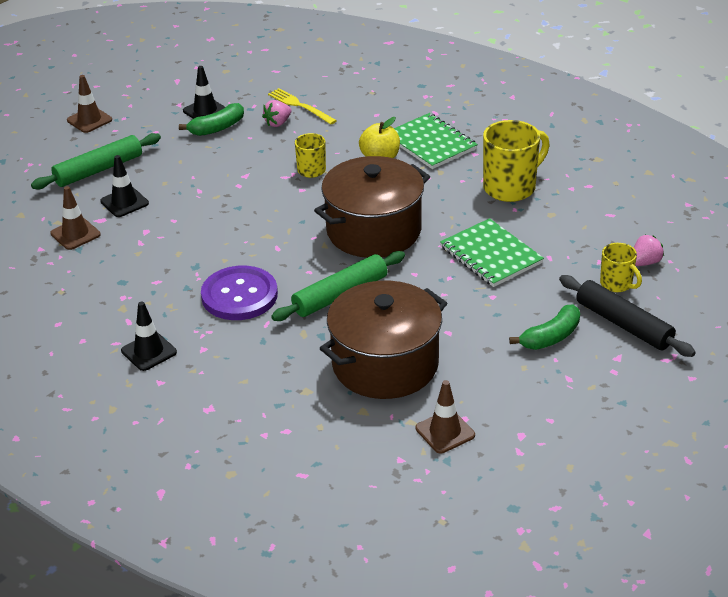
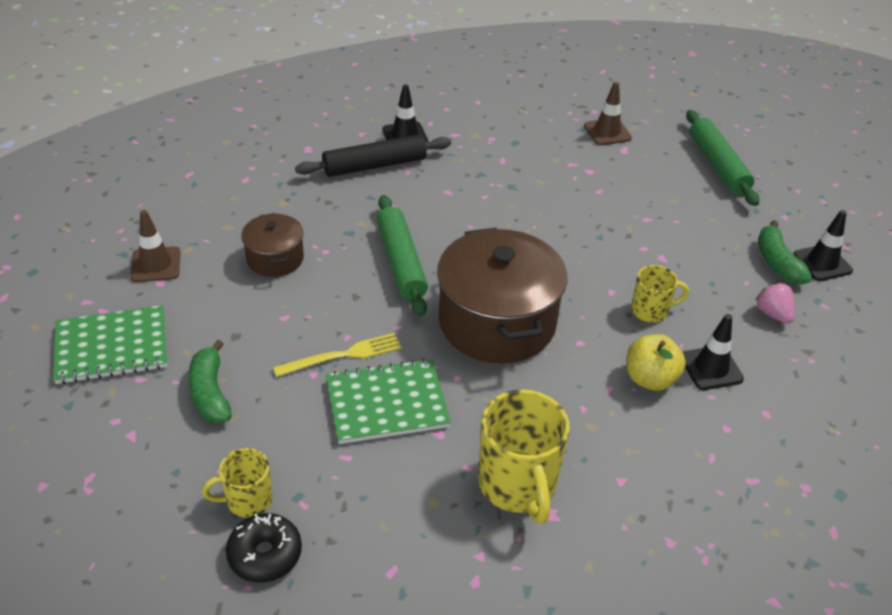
camera: 110 degrees right, 5 degrees up
(89, 120) = (825, 178): brown traffic cone -> none
(124, 202) = (648, 168): black traffic cone -> black traffic cone (711, 368)
(239, 295) = (447, 200): purple button -> none
(300, 106) = (811, 346): yellow fork -> yellow fork (343, 355)
(385, 364) = (275, 258): brown pot -> brown pot, size x0.51
(430, 143) = (667, 443): green notebook -> green notebook (112, 347)
(624, 324) = (175, 468): black rolling pin -> black rolling pin (374, 165)
(645, 262) = (265, 554): pink strawberry -> black donut

